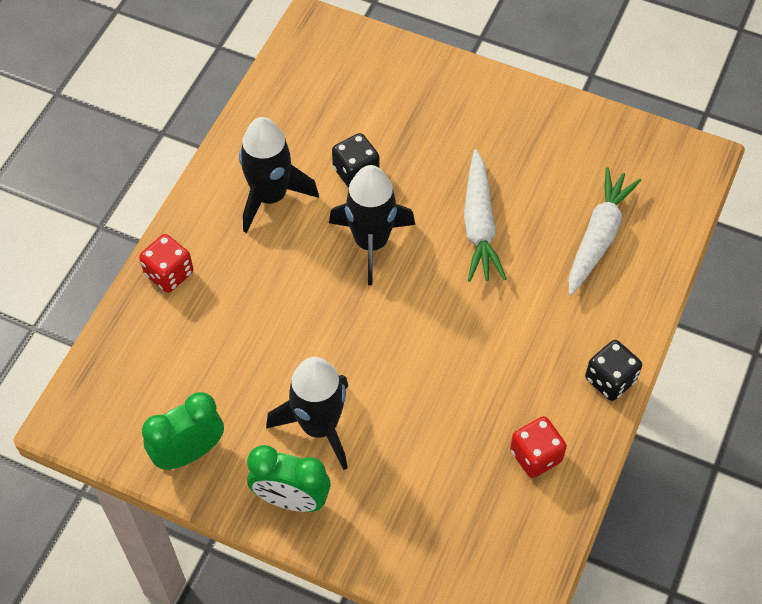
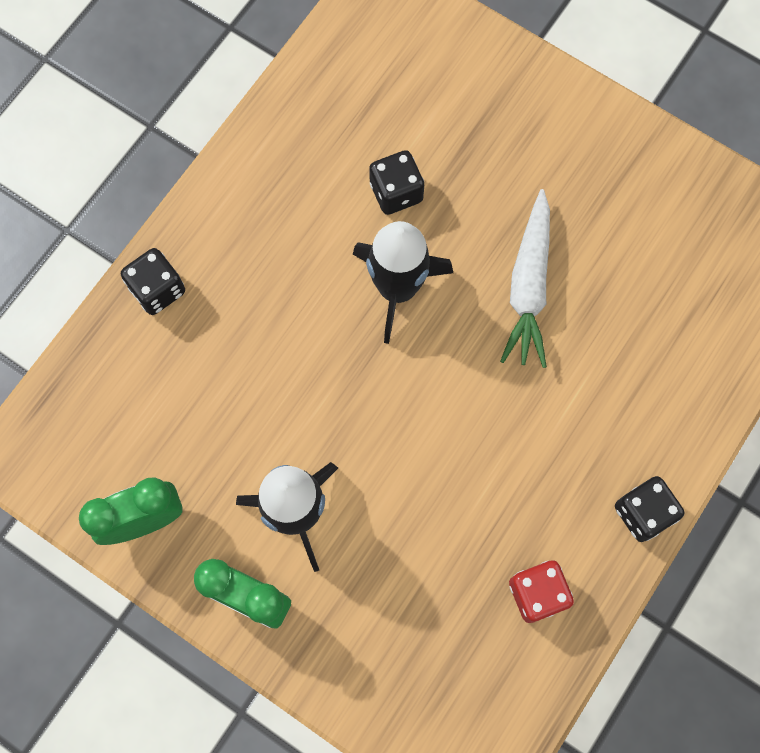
camera: 10 degrees right, 15 degrees up
(169, 274) = (157, 290): red dice -> black dice
(270, 196) = (290, 208): black rocket -> none
(598, 237) = (667, 325): white carrot -> none

